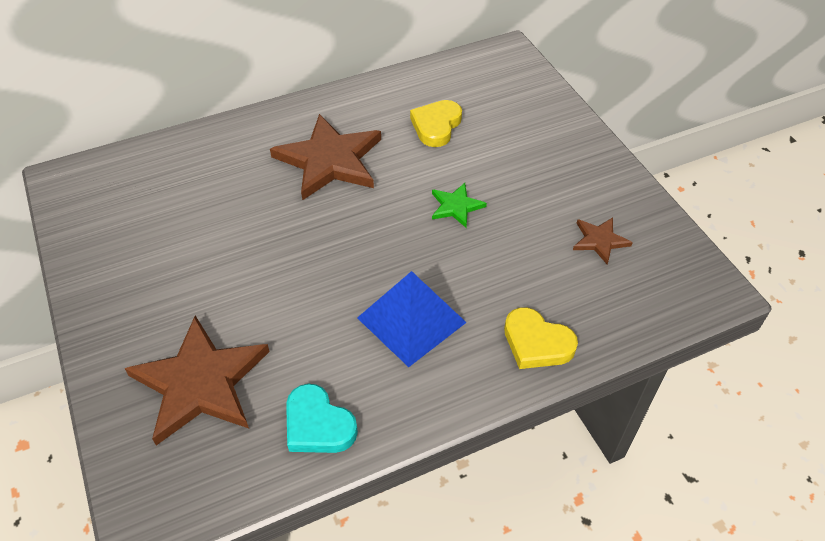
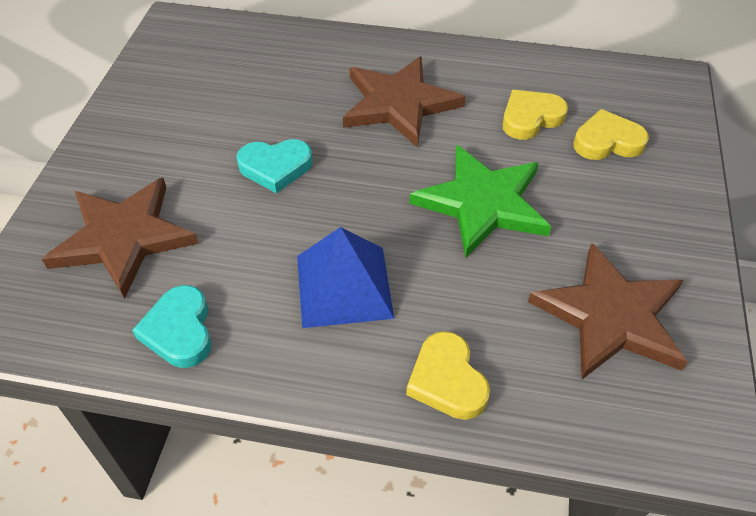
camera: 35 degrees right, 0 degrees up
(276, 259) = (275, 167): none -> turquoise heart
(456, 206) = (483, 203): green star -> green star, size x2.08
(501, 119) = (607, 141): none -> yellow heart
(599, 240) = (611, 316): brown star -> brown star, size x2.08

